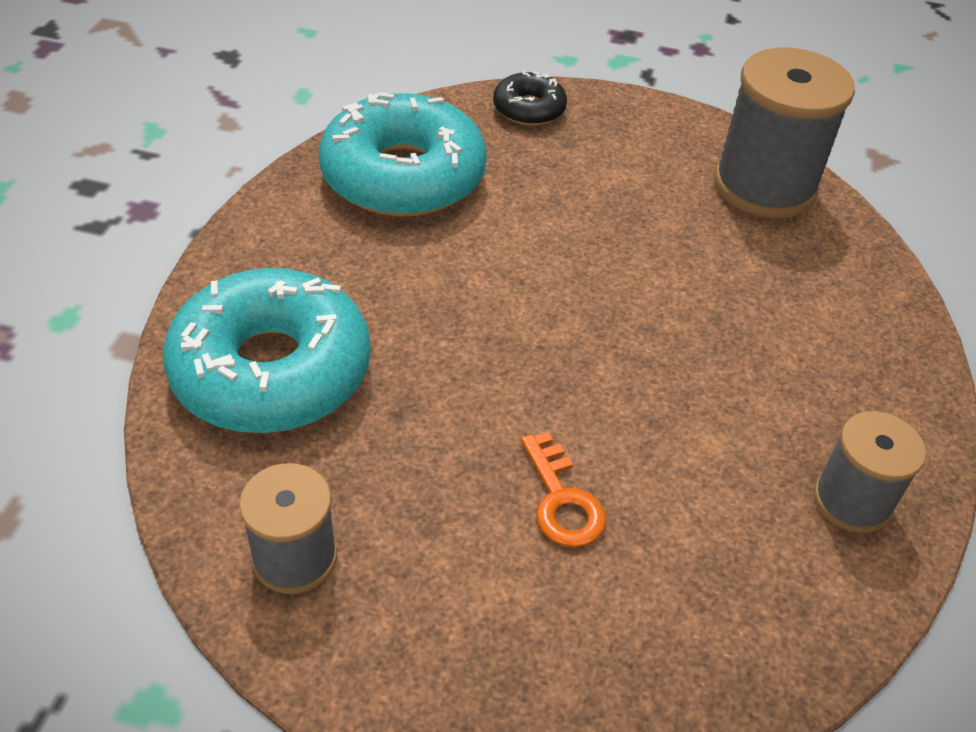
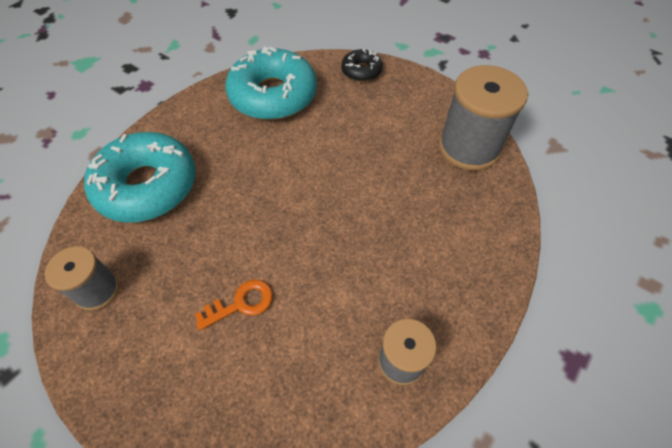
camera: 25 degrees right, 10 degrees up
(562, 500) = (241, 303): orange key -> orange key turned 120 degrees counterclockwise

